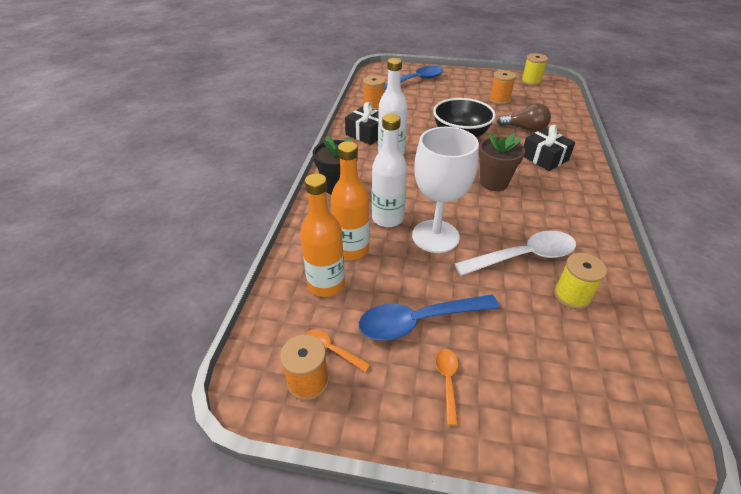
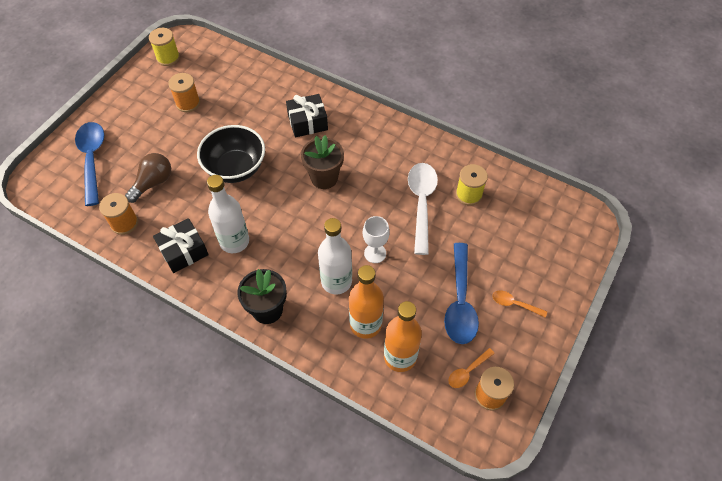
camera: 70 degrees left, 15 degrees up
(435, 236) = (375, 253): white goblet -> white goblet, size x0.52
(525, 129) = (254, 111): brown light bulb -> brown light bulb (153, 183)

